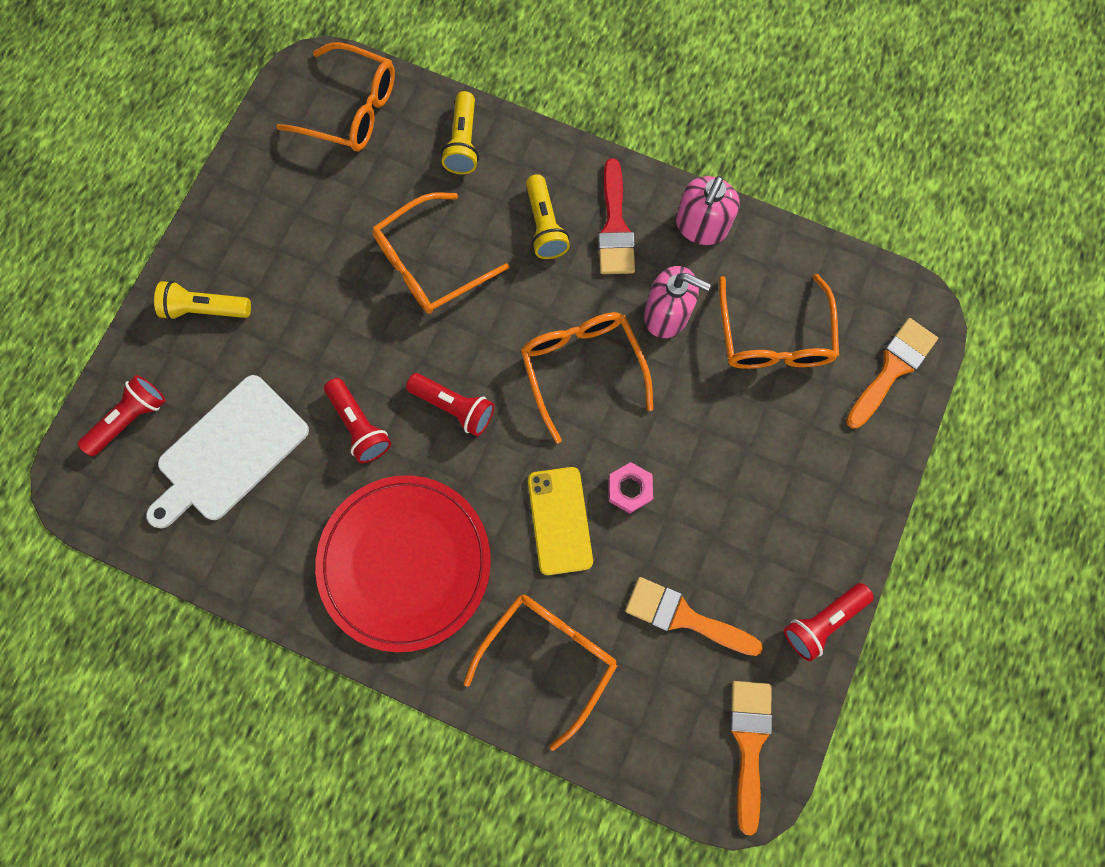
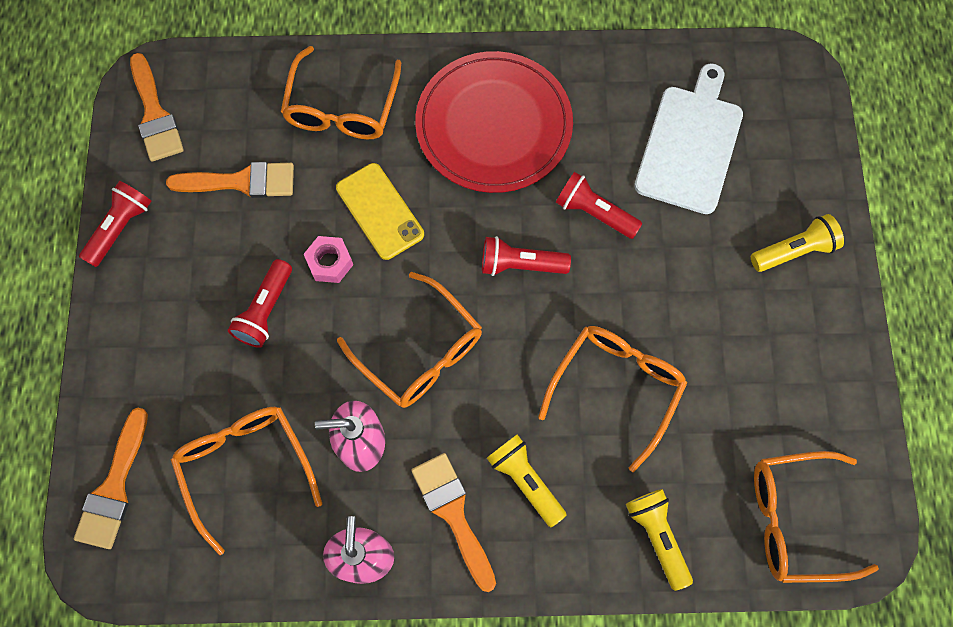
camera: 155 degrees right, 5 degrees down
(130, 419) = (790, 134): red flashlight -> red flashlight (266, 310)
(615, 227) = (453, 513): red brush -> orange brush

